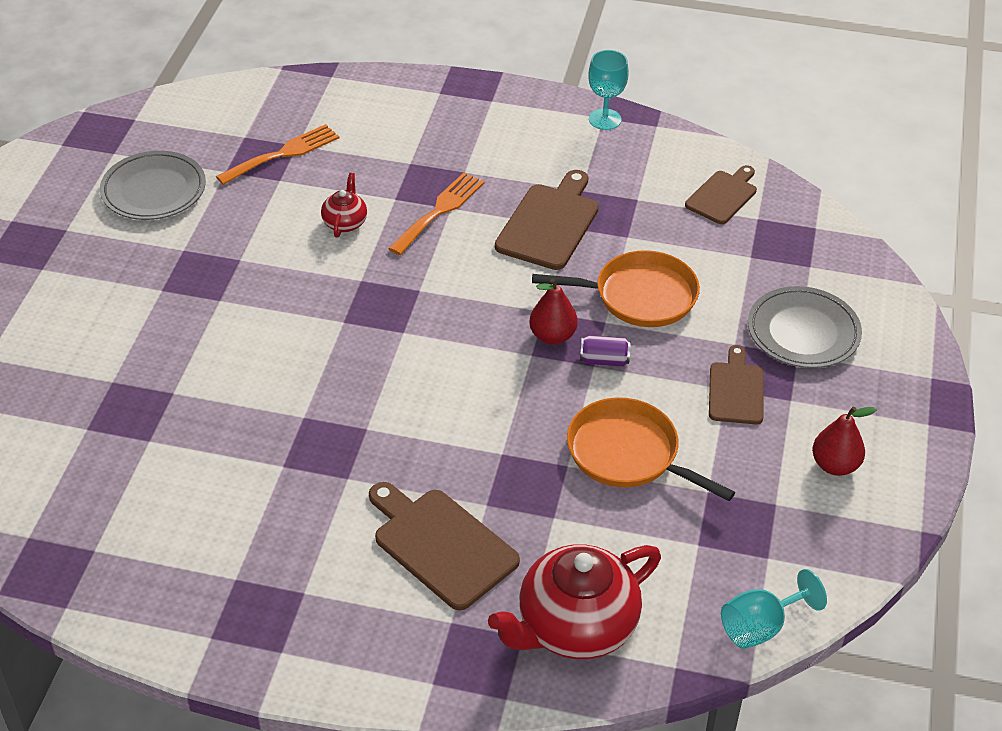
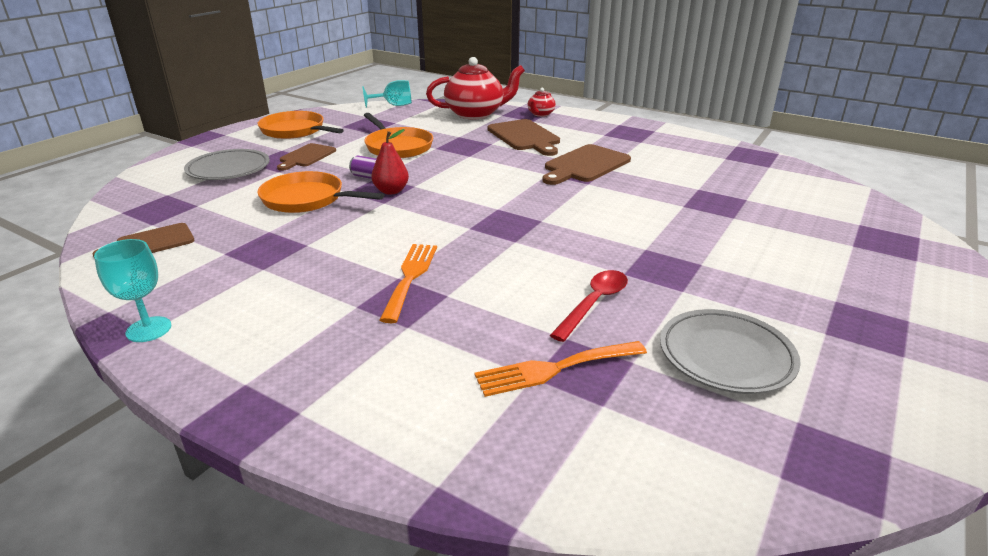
camera: 160 degrees left, 15 degrees down
(263, 217) = (594, 304): none -> red spoon
(345, 222) = (509, 284): red teapot -> red teapot (540, 114)
(440, 211) = (410, 277): orange fork -> orange fork turned 135 degrees clockwise
(549, 224) = (321, 250): brown cutting board -> brown cutting board (585, 165)
(835, 465) = (295, 131): red pear -> orange pan

